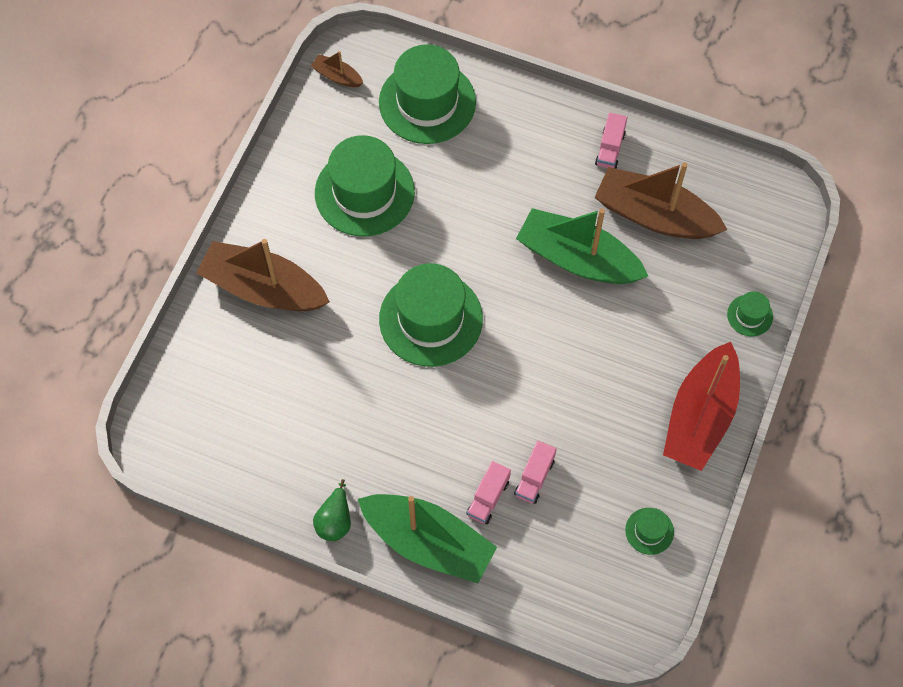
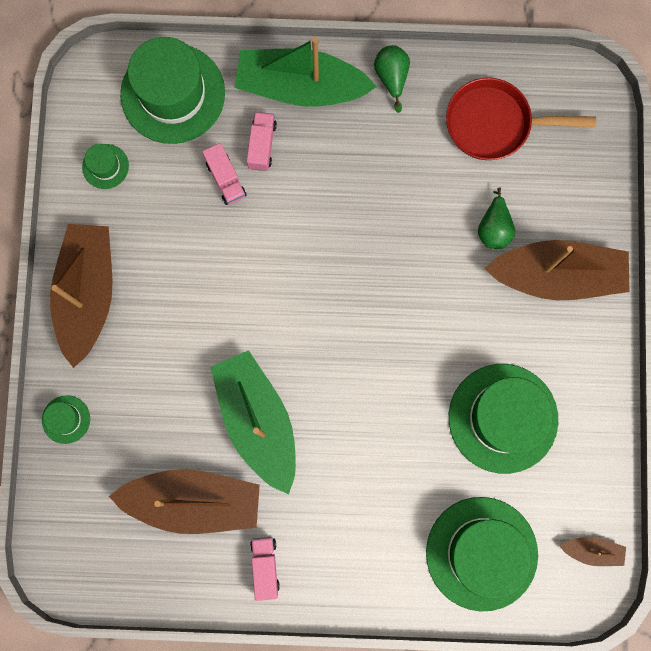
camera: 160 degrees right, 15 degrees up
(255, 440) = (495, 124): none -> red pan
(300, 347) = (493, 228): none -> green pear
(431, 319) = (380, 302): green hat -> green hat (173, 94)
(534, 477) = (226, 179): pink truck -> pink truck turned 150 degrees clockwise
(577, 259) = (258, 421): green boat -> green boat turned 120 degrees counterclockwise
(700, 416) = (88, 294): red boat -> brown boat

